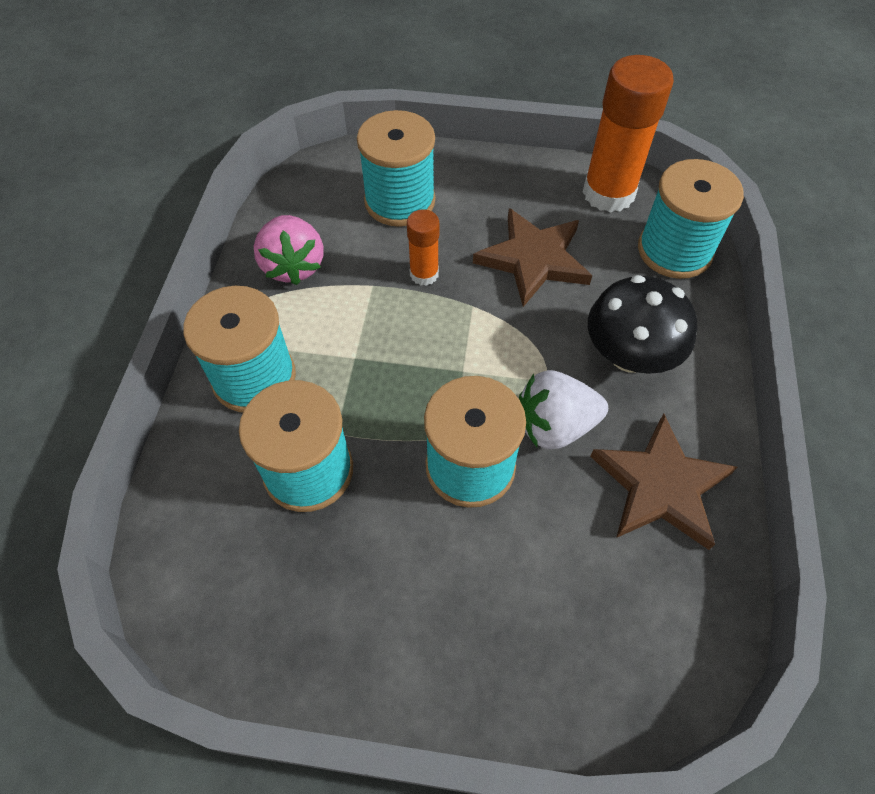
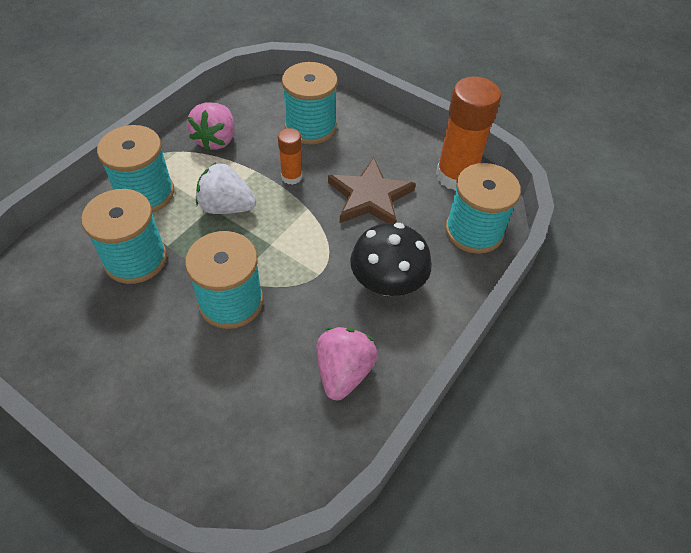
camera: 25 degrees right, 5 degrees down
(555, 426) = (303, 303): white strawberry -> white strawberry (226, 207)
(661, 486) = (343, 372): brown star -> pink strawberry

